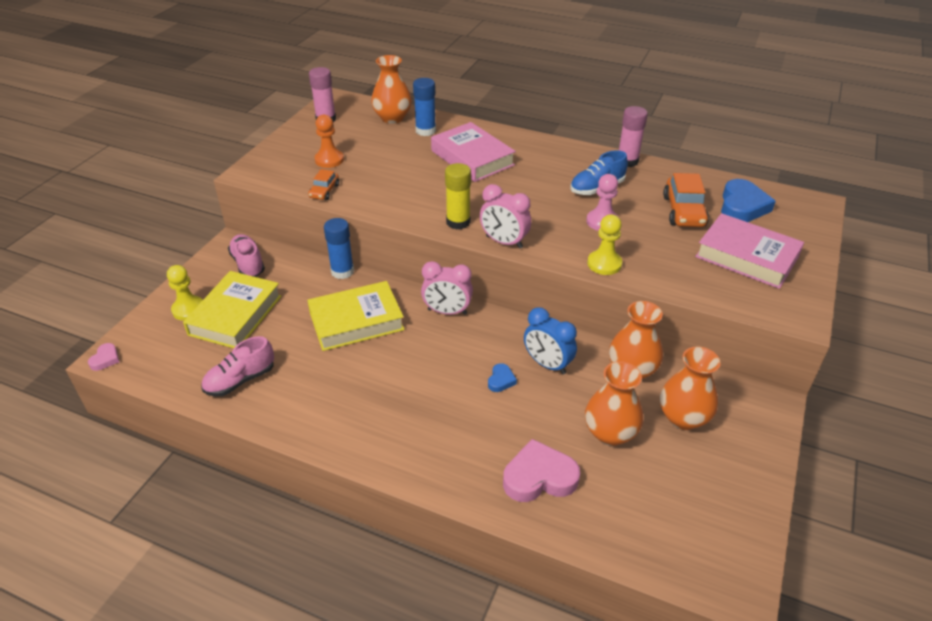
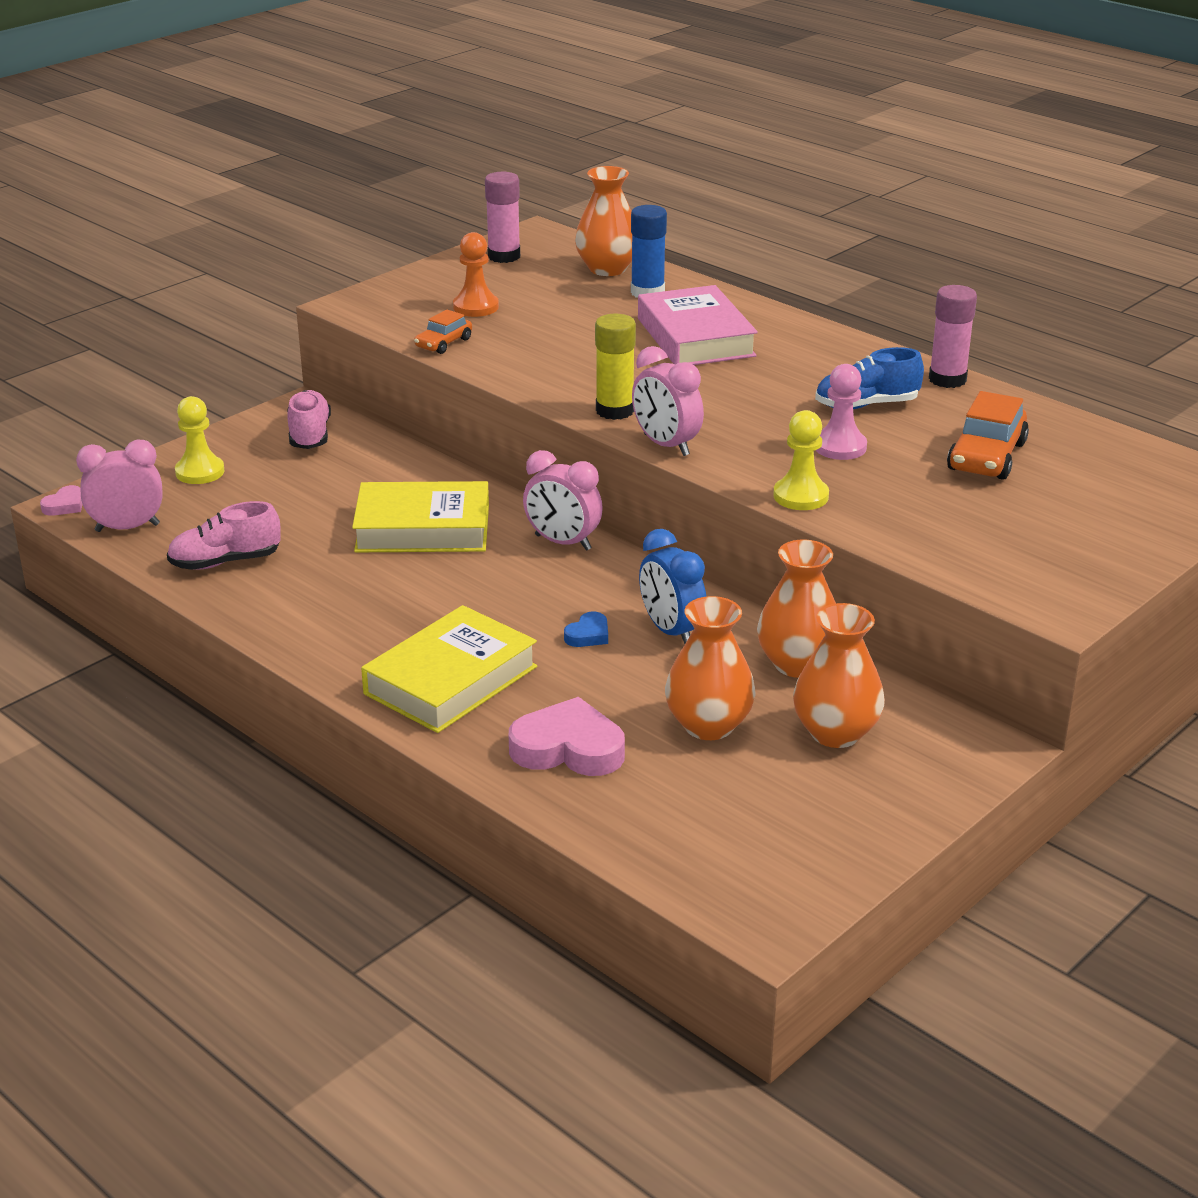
camera: 20 degrees right, 10 degrees down
(159, 368) = (127, 528): none -> pink clock
(235, 315) = (259, 490): yellow book -> yellow book (451, 680)
(342, 271) = (439, 468): blue glue stick -> none
(742, 206) = (1094, 466): blue heart -> none
(746, 257) = (1041, 528): pink book -> none

